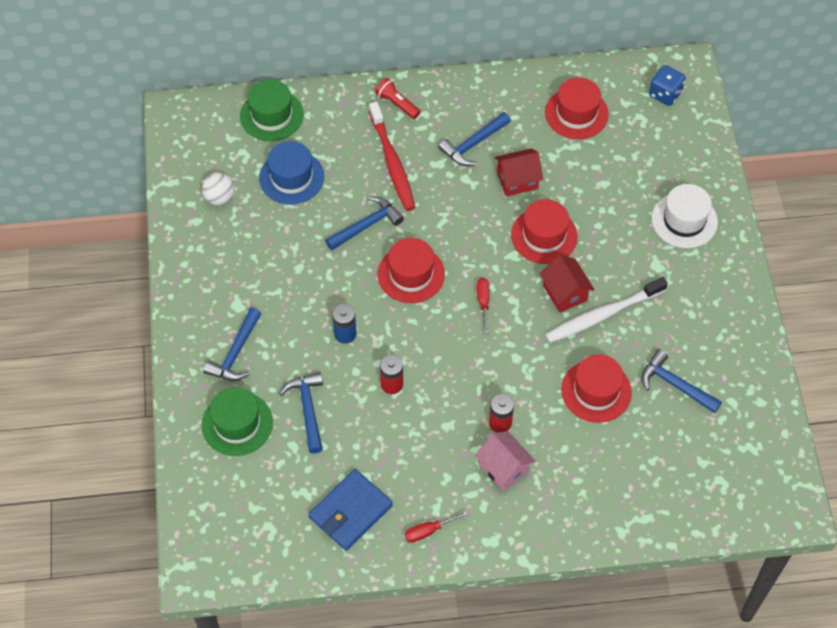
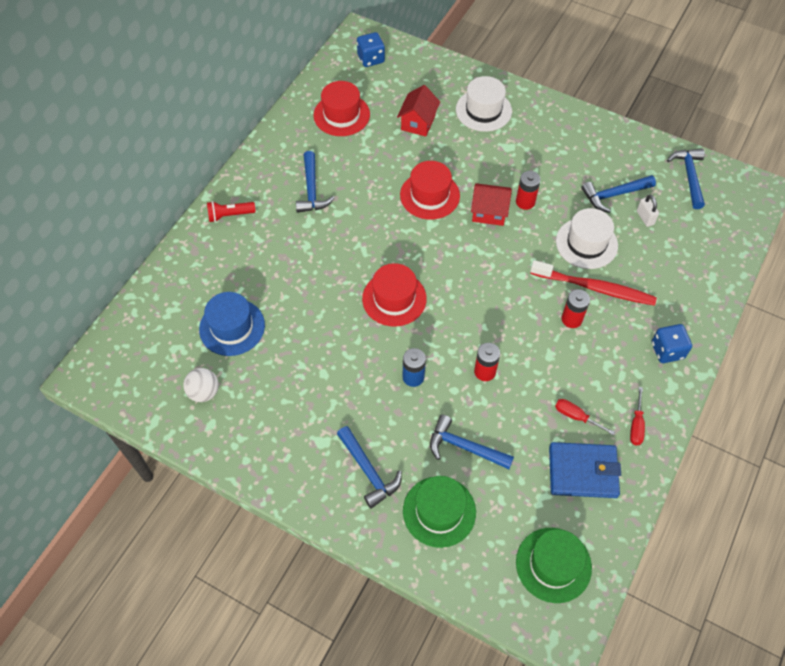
camera: 55 degrees left, 0 degrees up
(271, 115) = (158, 306): green hat -> green hat (553, 564)
(350, 511) = (583, 472): blue wallet -> blue wallet turned 75 degrees counterclockwise
(367, 225) = (324, 302): blue hammer -> blue hammer (689, 176)
(392, 163) = (281, 250): red toothbrush -> red toothbrush (595, 288)
(483, 302) = (457, 267): red screwdriver -> red screwdriver (576, 417)
(504, 468) = (613, 340): pink house -> none
(517, 180) = (368, 182): red house -> red house (418, 123)
(528, 519) = (667, 350): none -> blue dice
(596, 391) = (586, 243): red hat -> white hat
(602, 315) = (525, 202): white toothbrush -> red battery
(669, 425) = (645, 218): none -> white padlock

